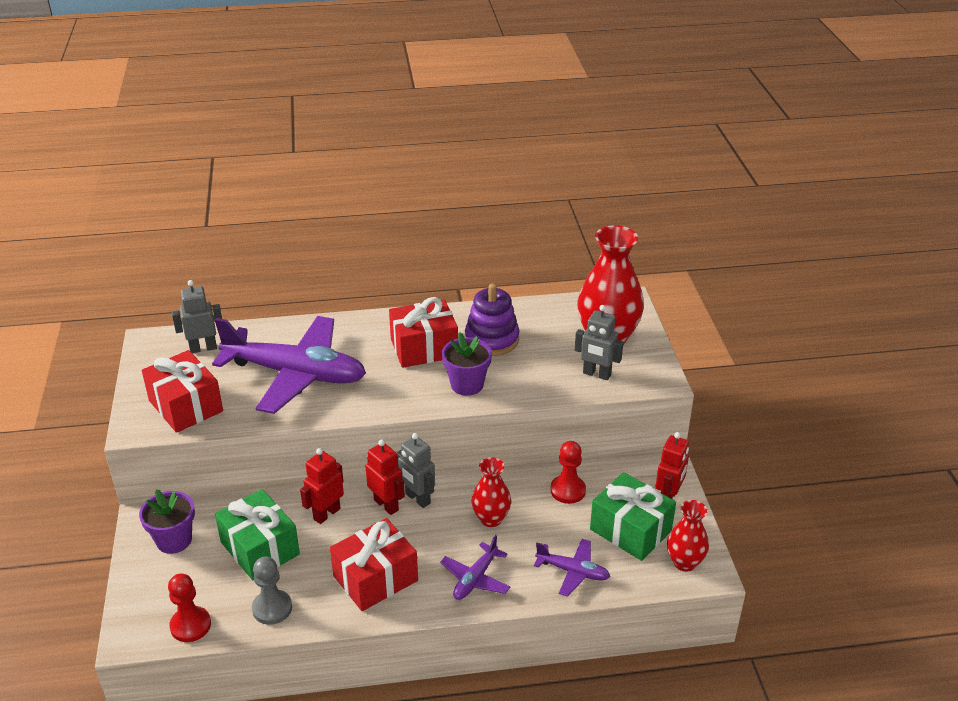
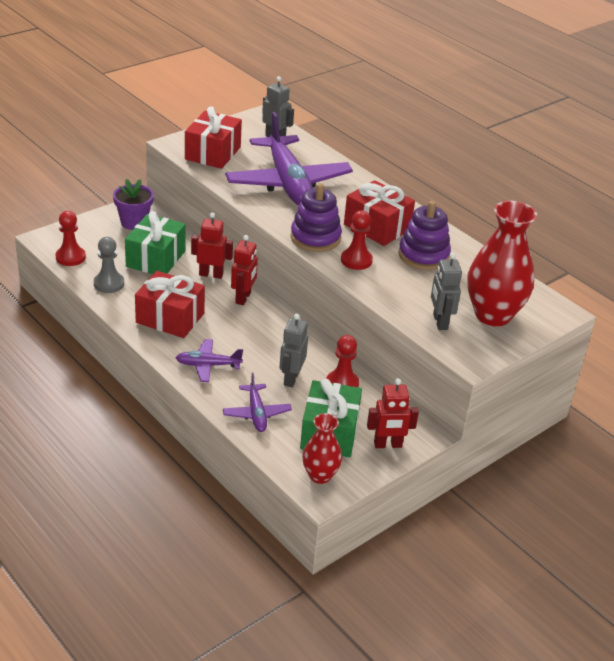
camera: 55 degrees right, 0 degrees up
(408, 396) = (315, 238): none -> purple stacking toy
(417, 499) = (263, 310): grey robot -> grey robot (291, 378)
(467, 385) = (356, 260): purple flower pot -> red pawn
(491, 519) = (274, 353): red vase -> none

